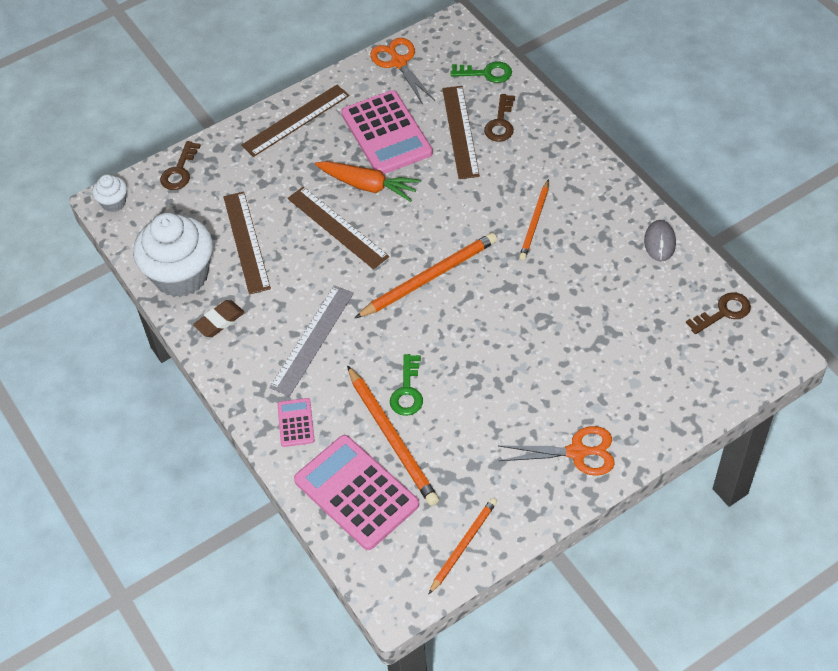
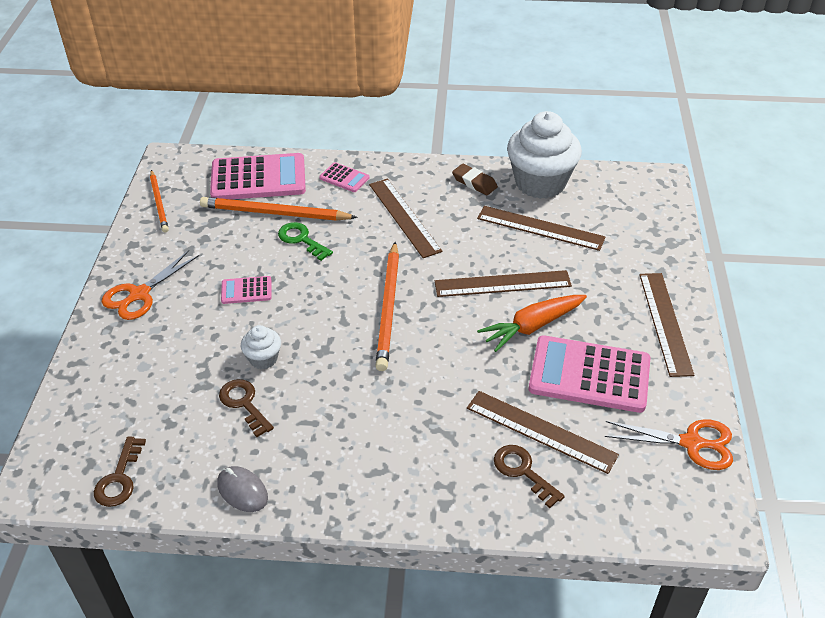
camera: 125 degrees right, 10 degrees down
(114, 203) = (655, 181): white cupcake -> white cupcake (263, 359)
(179, 171) = (661, 227): brown key -> brown key (244, 404)
(219, 321) = (474, 182): brown eraser -> brown eraser turned 45 degrees counterclockwise
(312, 339) = (404, 217): grey ruler -> brown ruler
(486, 73) = (611, 509): green key -> none
(500, 381) = (246, 290): none -> pink calculator
(535, 222) = (370, 413): orange pencil -> none

